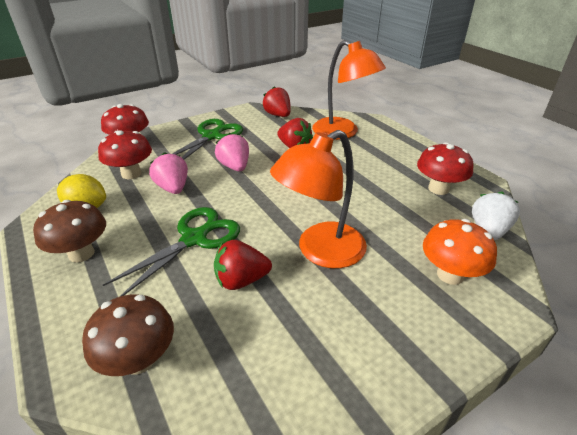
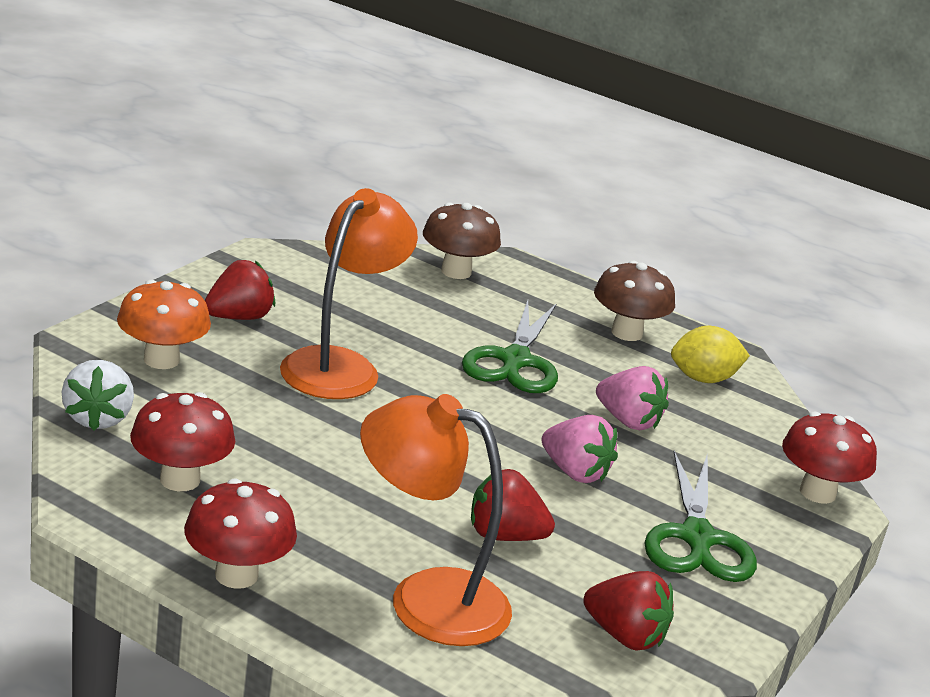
camera: 150 degrees right, 10 degrees down
(131, 174) = (724, 435): red mushroom -> red mushroom (236, 575)
(241, 280) = (416, 329): red strawberry -> red strawberry (238, 317)

